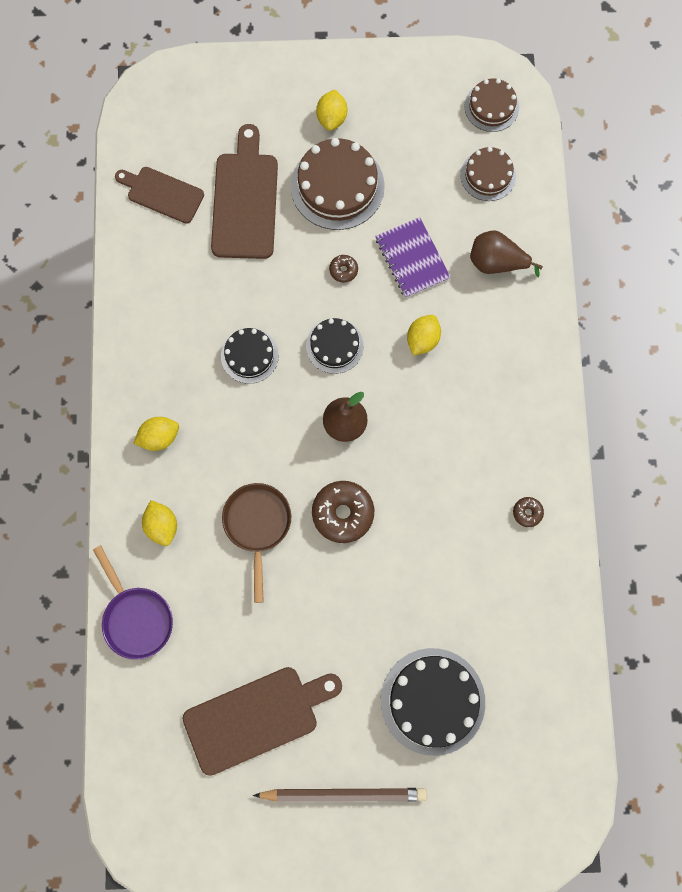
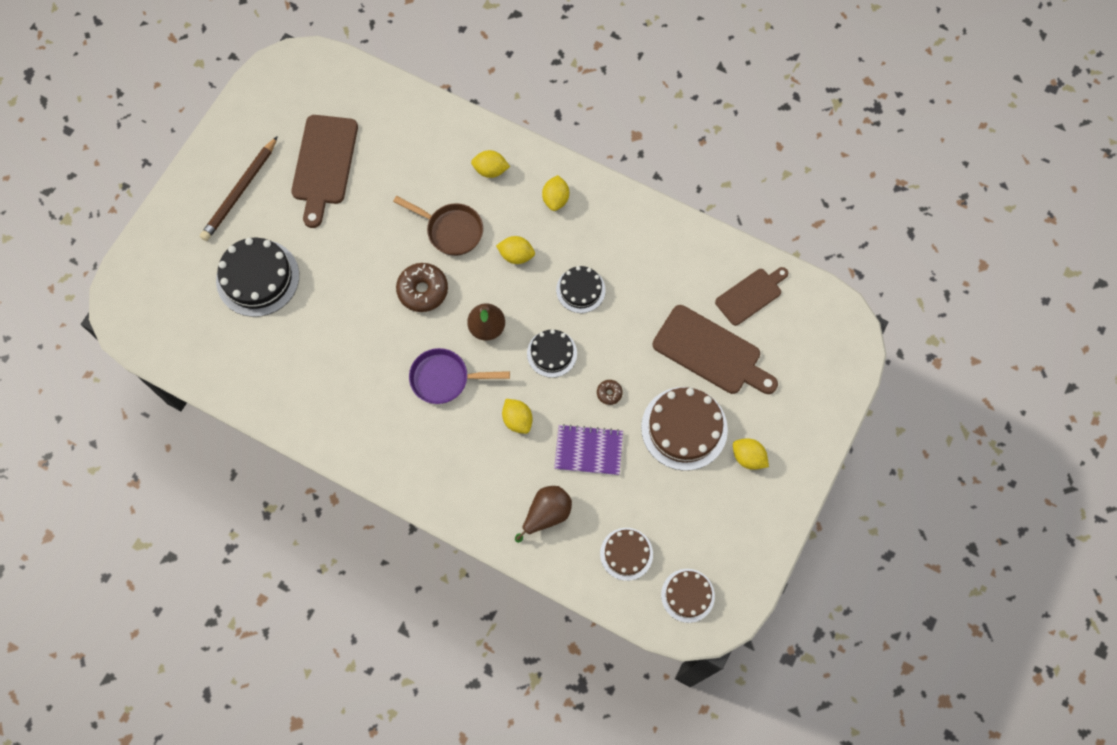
camera: 120 degrees right, 5 degrees down
(136, 618) = (438, 125): purple pan -> purple pan (444, 379)
(248, 441) = (516, 255): none -> yellow lemon
(527, 513) = (339, 417): brown donut -> none

